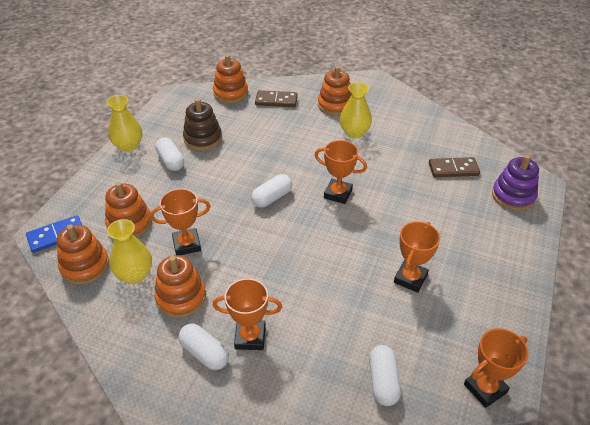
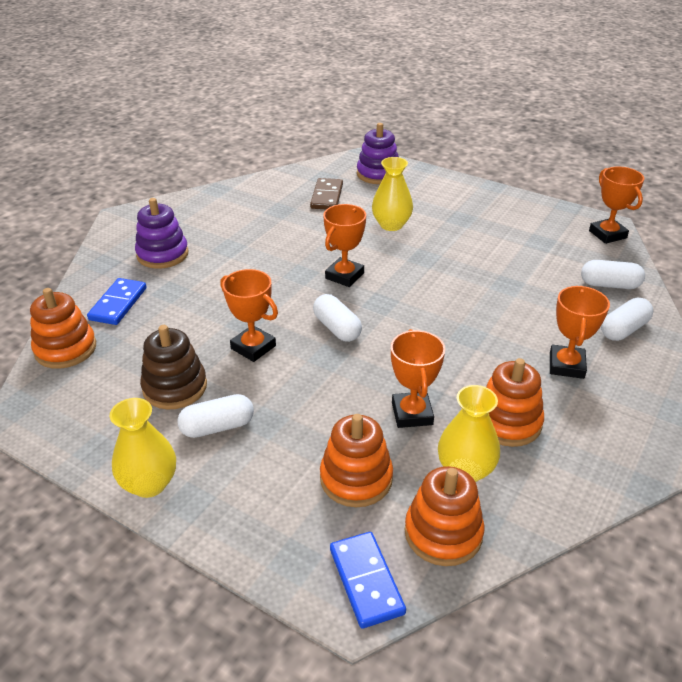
camera: 80 degrees left, 5 degrees down
(204, 353) = (592, 404): white capsule -> white capsule (623, 329)
(276, 101) = (118, 304): brown domino -> blue domino
(335, 105) = (162, 254): orange stacking toy -> purple stacking toy
(354, 133) = (231, 248): yellow vase -> yellow vase (391, 225)
(410, 278) = (483, 249): orange trophy -> orange trophy (253, 347)

